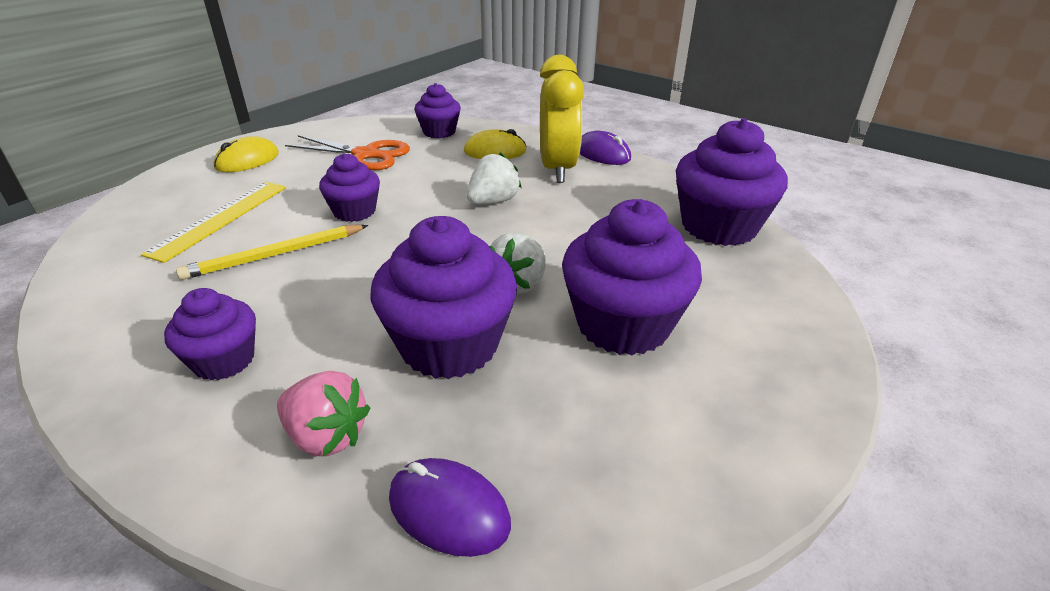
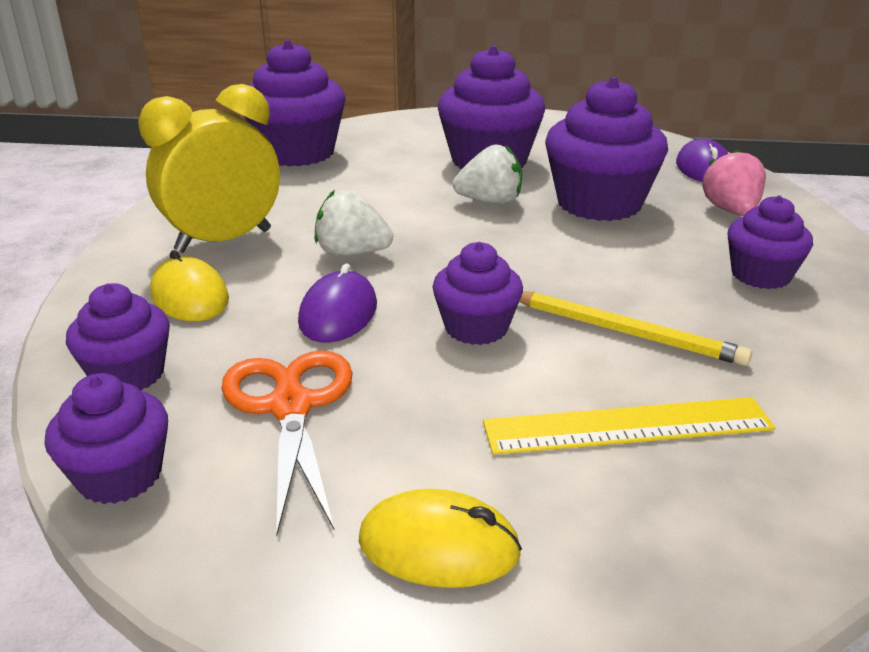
camera: 120 degrees left, 5 degrees down
(374, 124) = (120, 476): none -> purple cupcake
(602, 154) = (148, 227): purple mouse -> purple mouse (338, 313)

